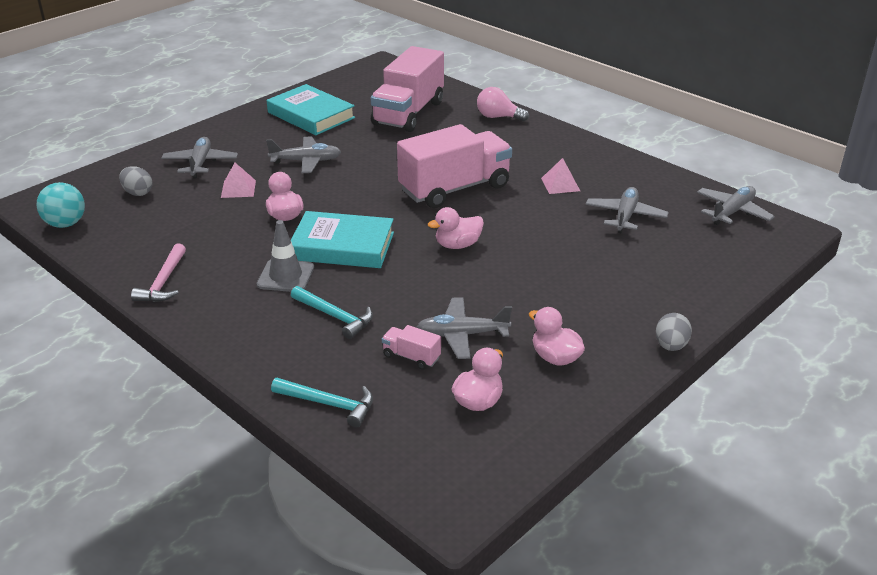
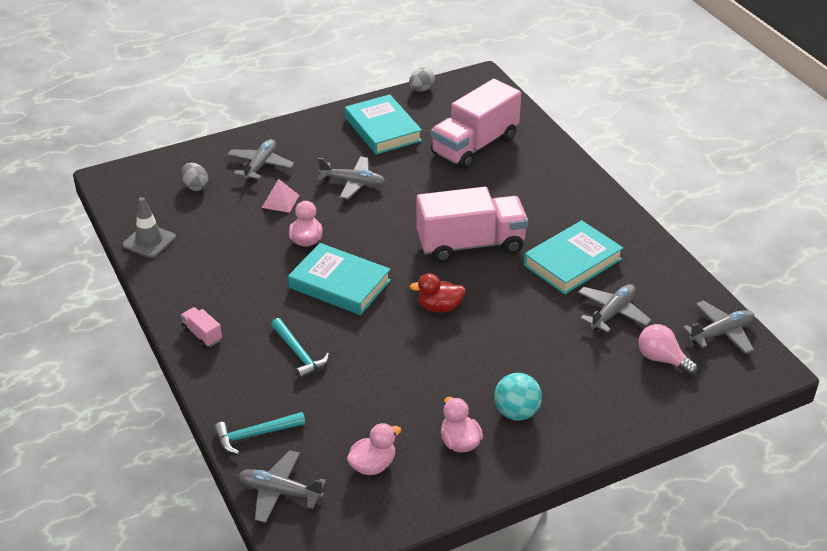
camera: 20 degrees right, 5 degrees up
(65, 224) = (126, 206): turquoise ball -> turquoise ball (516, 412)
(163, 282) = (178, 285): pink hammer -> none
(285, 276) = (278, 303): grey traffic cone -> grey traffic cone (149, 241)
(329, 404) = (255, 435): turquoise hammer -> turquoise hammer turned 120 degrees clockwise
(411, 357) = (341, 409): pink truck -> pink truck (202, 334)
(457, 245) = (439, 307): pink duck -> red duck
(462, 335) = (394, 399): grey plane -> grey plane (280, 492)
(498, 117) = (559, 168): pink light bulb -> pink light bulb (662, 359)
(560, 184) = (572, 262): pink pyramid -> turquoise book
(670, 346) = (567, 458): grey egg -> grey egg (421, 89)

